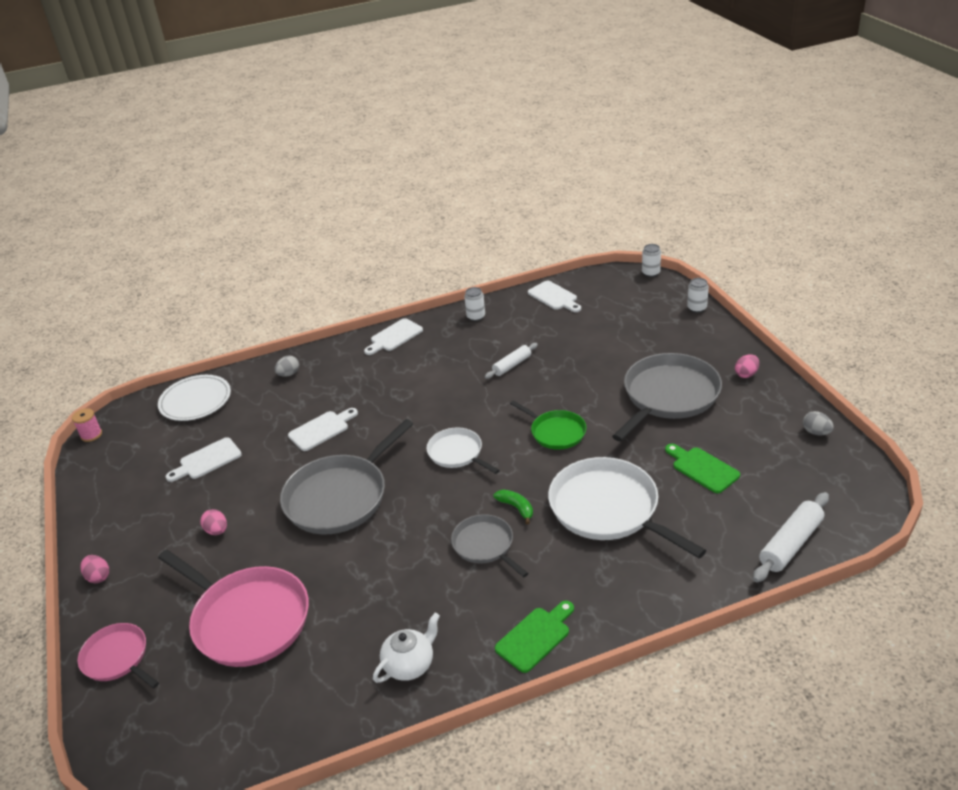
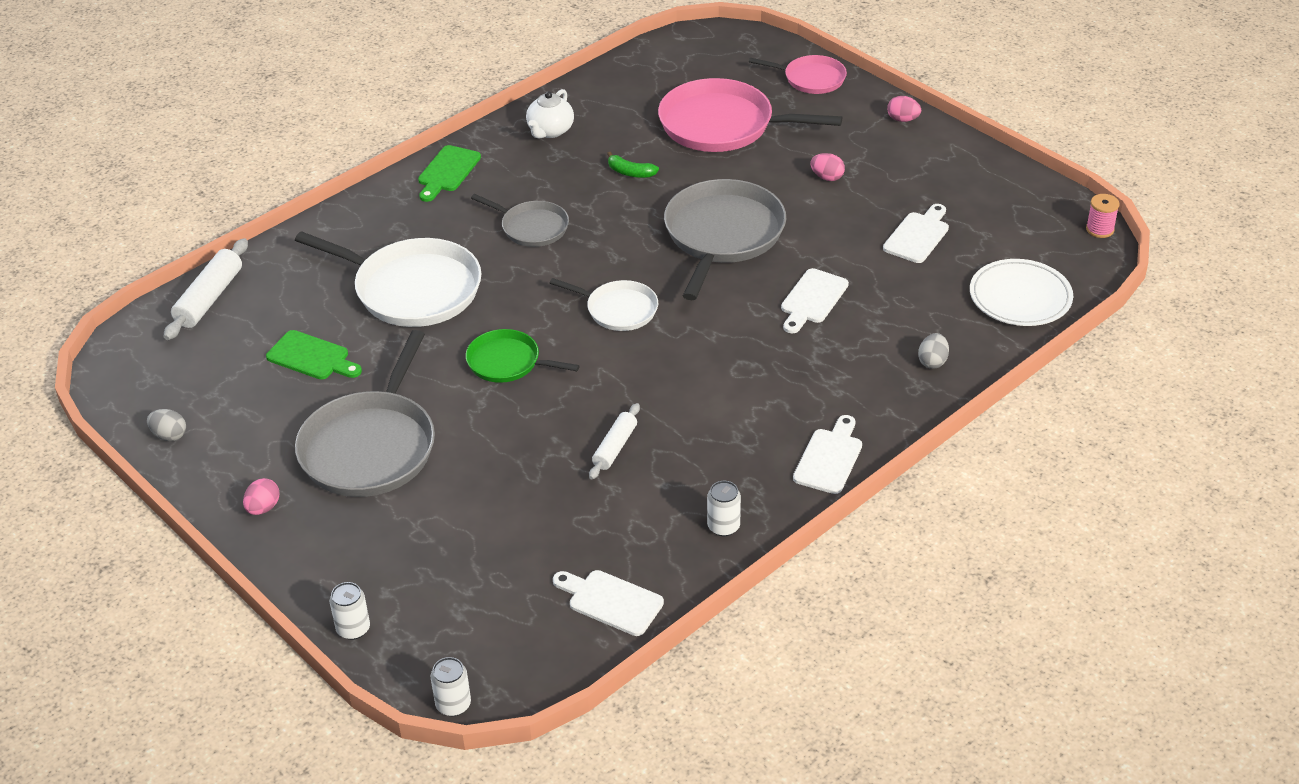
camera: 155 degrees right, 5 degrees up
(516, 508) = (516, 268): green banana -> green banana (630, 172)

